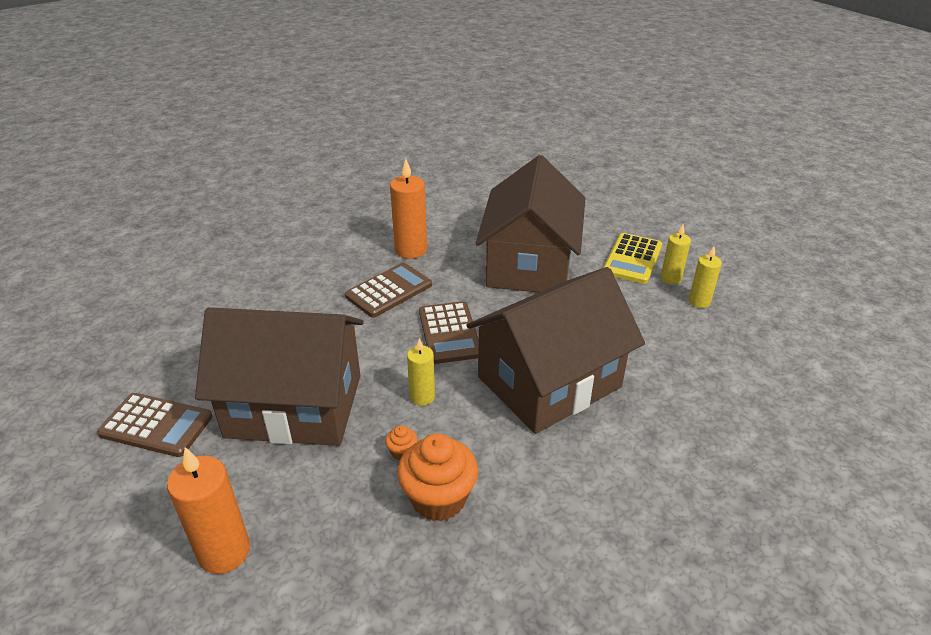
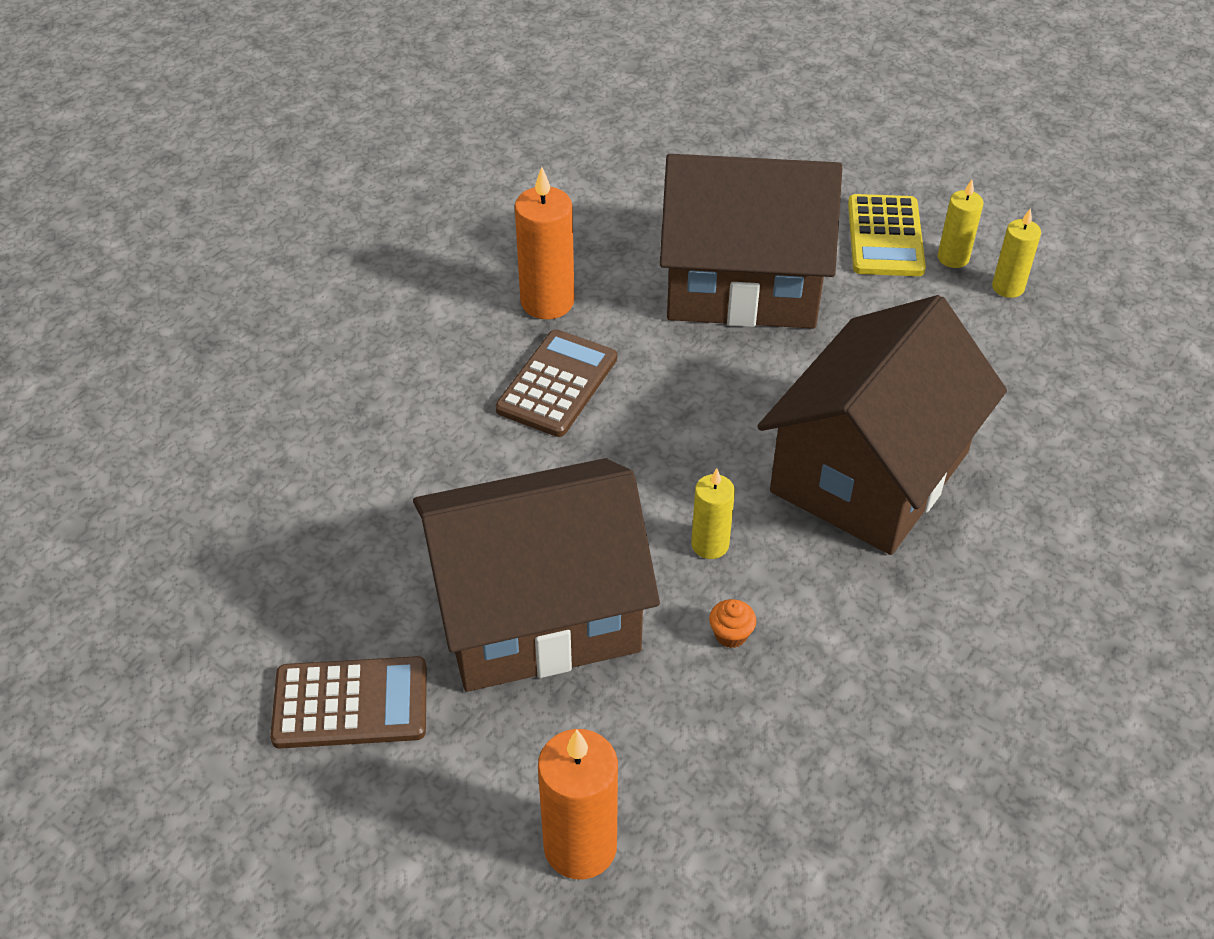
camera: 20 degrees left, 10 degrees up
(438, 498) = (816, 684): orange cupcake -> none
(449, 333) = (689, 432): brown calculator -> none
(529, 264) = (742, 283): brown house -> brown house turned 75 degrees counterclockwise

